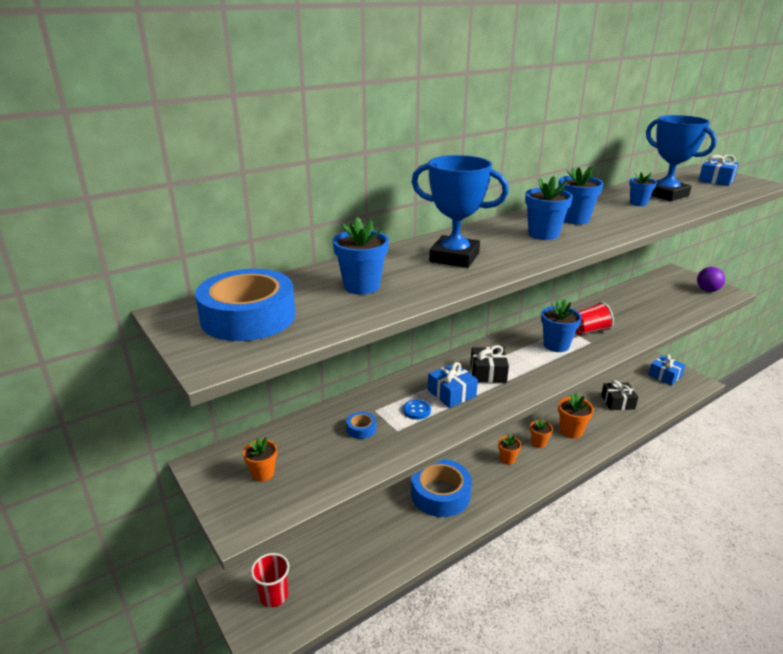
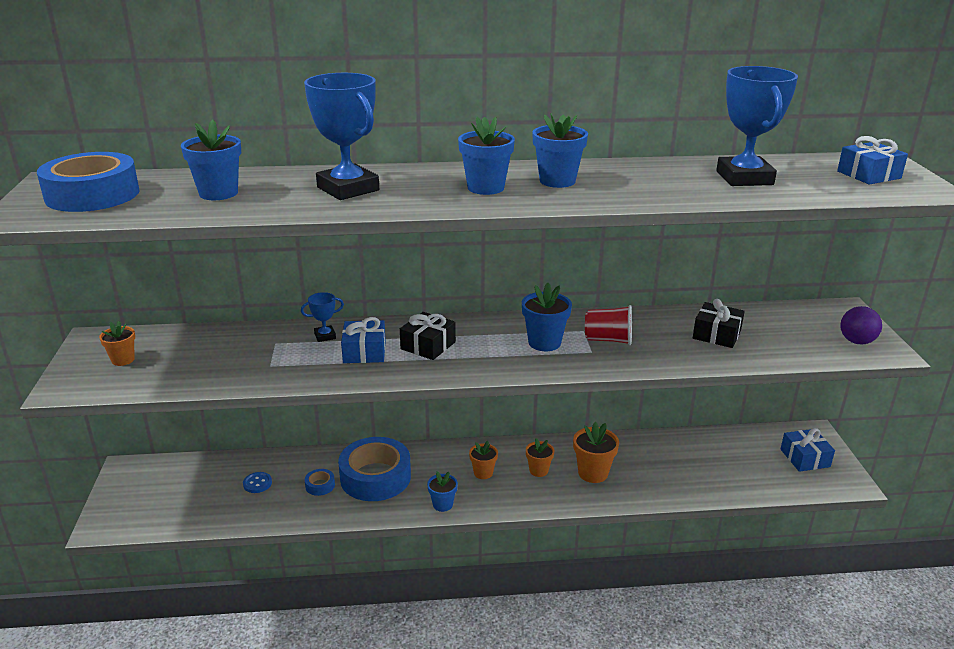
camera: 30 degrees right, 0 degrees up
(274, 595) = (145, 497): red cup -> none
(361, 429) = (242, 353): blue tape -> blue tape (320, 485)
(405, 391) = (325, 336): none -> blue trophy
(417, 410) = (310, 355): blue button -> blue button (257, 483)
(617, 402) = (694, 464): black gift -> black gift (716, 334)
(638, 203) = (680, 180): blue flower pot -> blue flower pot (442, 504)

